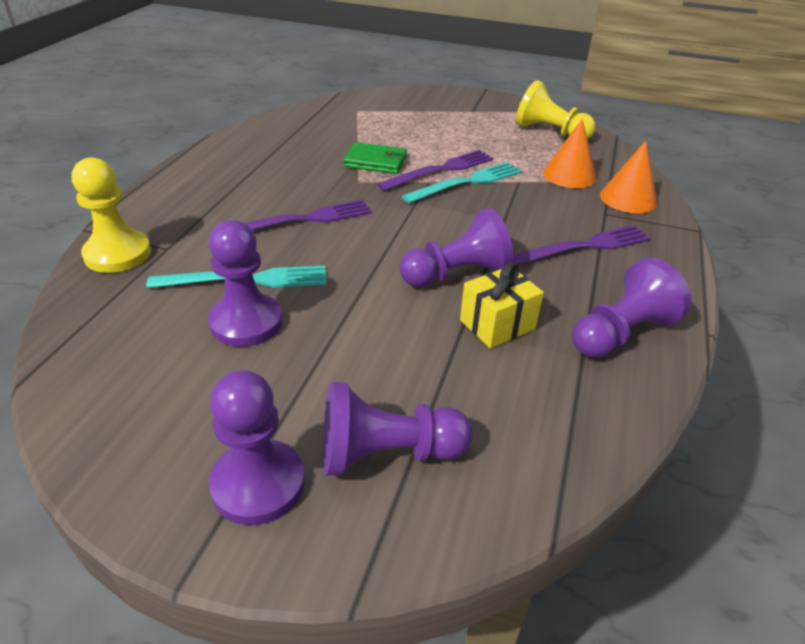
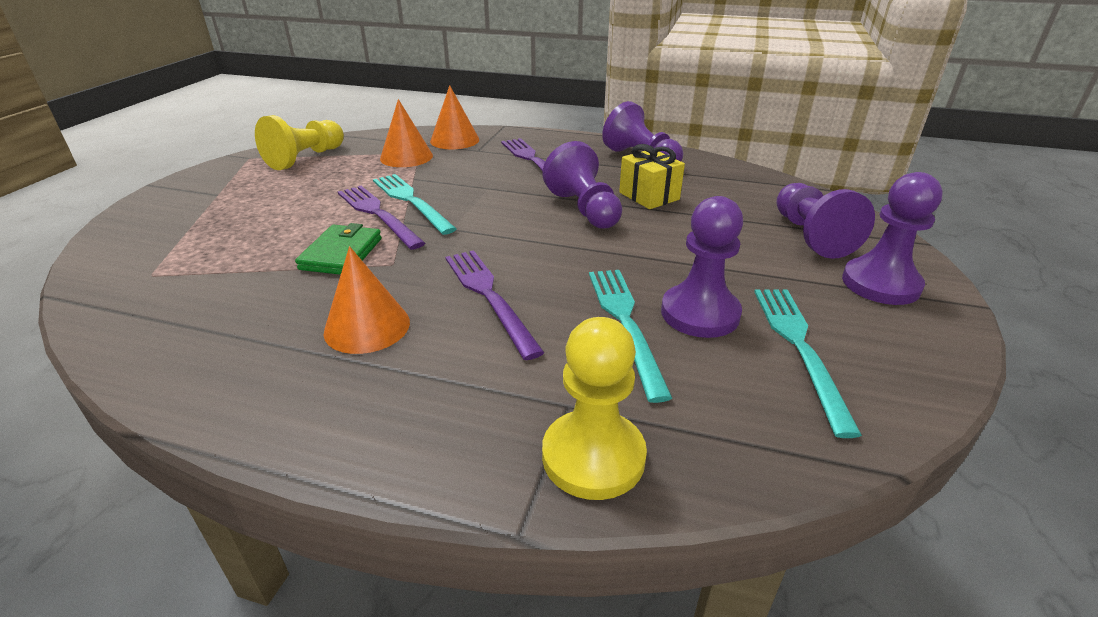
camera: 90 degrees left, 5 degrees down
(174, 374) = (799, 348): none -> turquoise fork
(279, 178) = (367, 327): none -> orange cone

